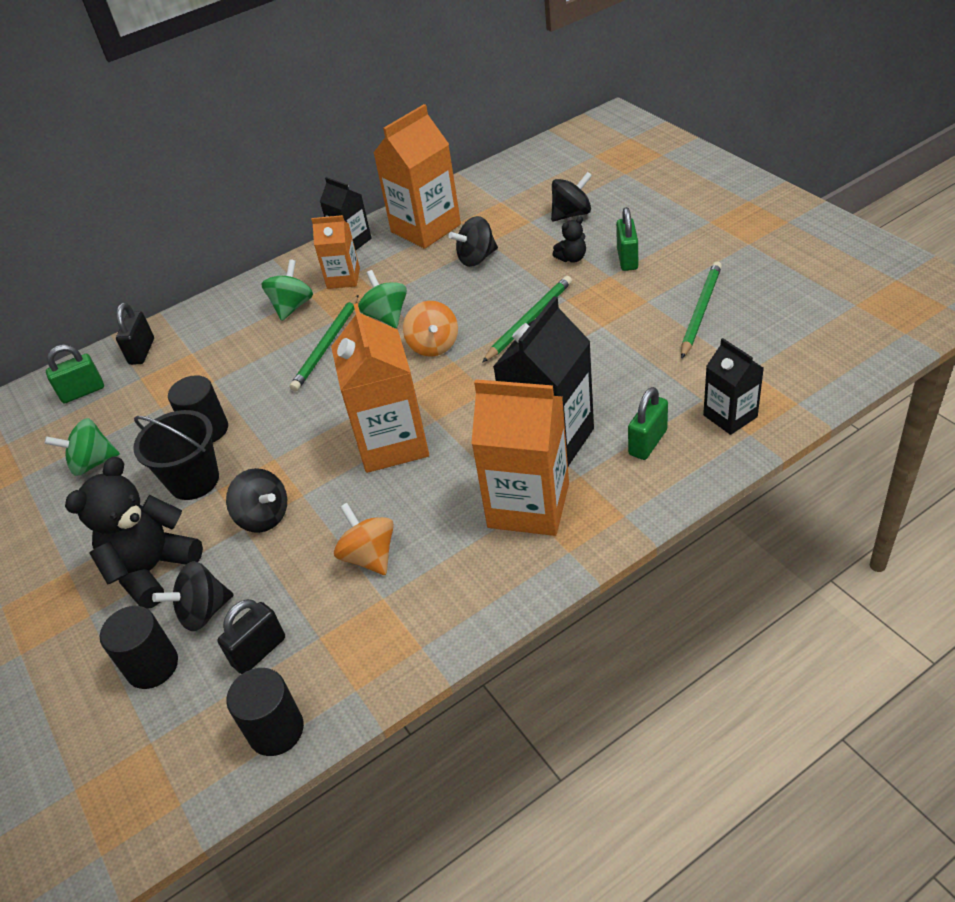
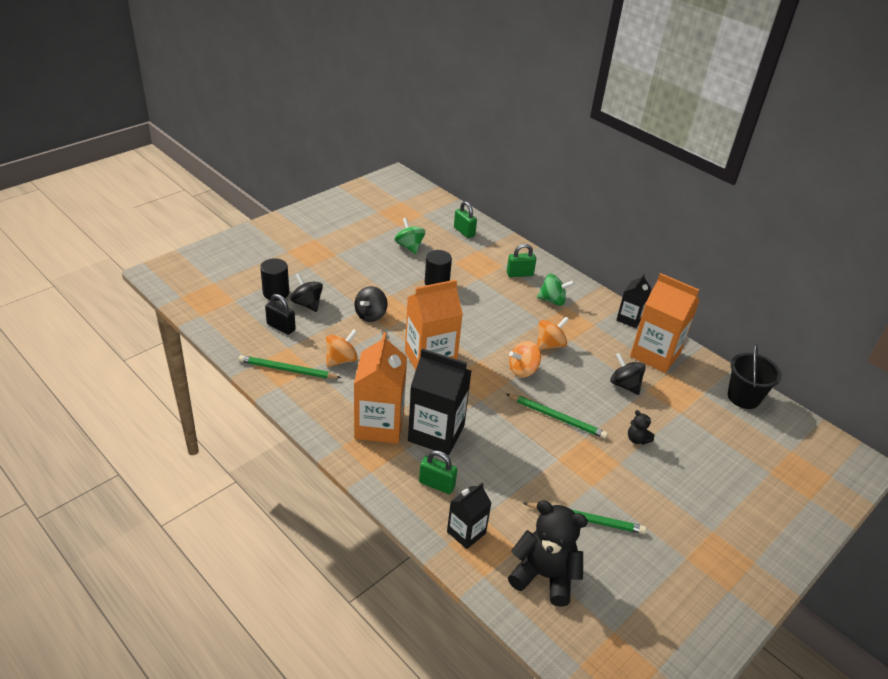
camera: 70 degrees right, 5 degrees down
(142, 351) = (500, 246): black padlock -> none
(153, 569) = (335, 282): black teddy bear -> black teddy bear (544, 576)
(194, 480) = (397, 285): black bucket -> black bucket (743, 397)
(276, 730) = (234, 339): black cylinder -> none
(327, 345) = (516, 321): green pencil -> green pencil (287, 370)
(343, 278) = (586, 320): orange carton -> none
(386, 316) = (550, 345): green spinning top -> orange spinning top
(571, 214) = (697, 437): black spinning top -> none
(627, 259) = (644, 473): green padlock -> green padlock (519, 274)

